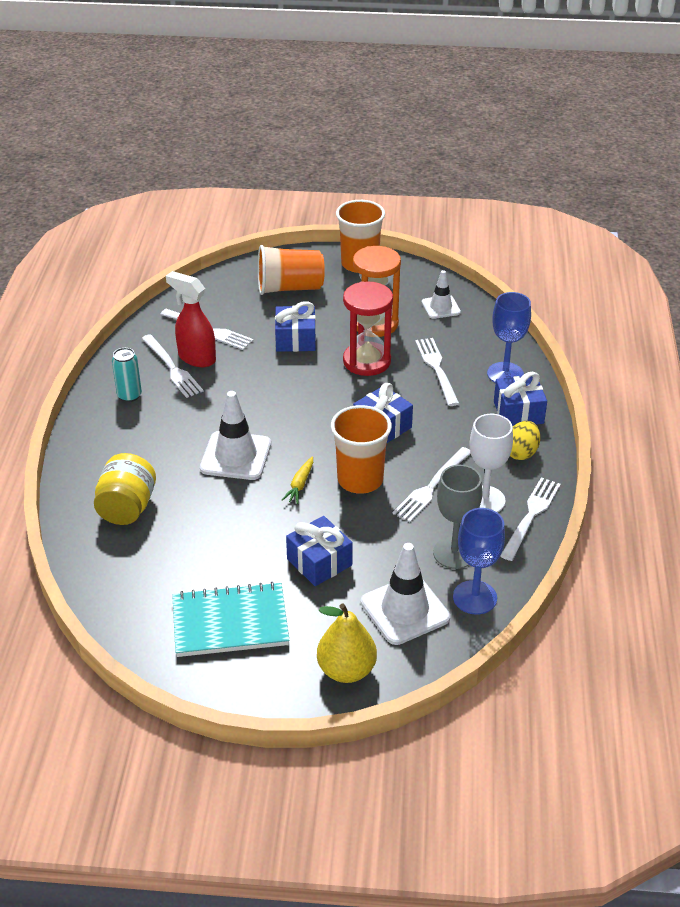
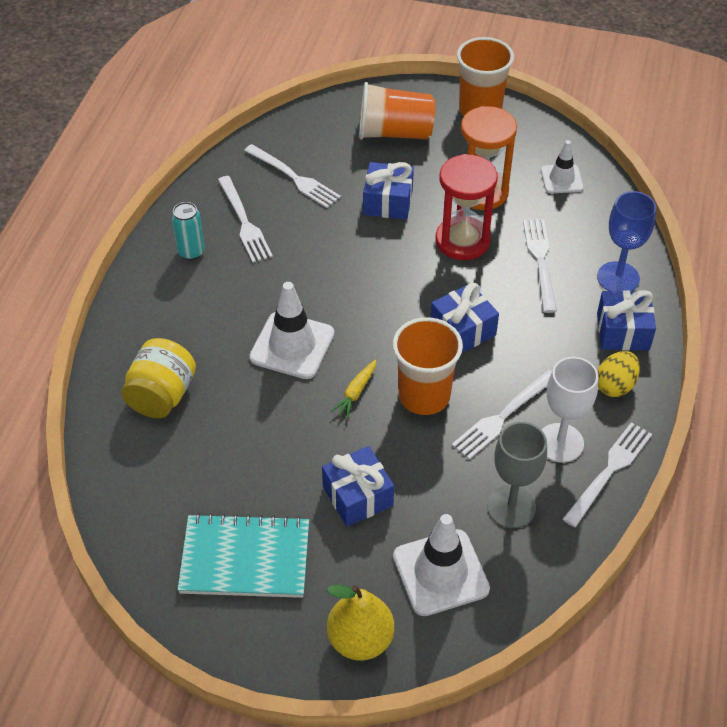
camera: 10 degrees right, 10 degrees up
(196, 358) = (273, 212): red spray bottle -> none
(475, 597) = (523, 568): blue goblet -> none

